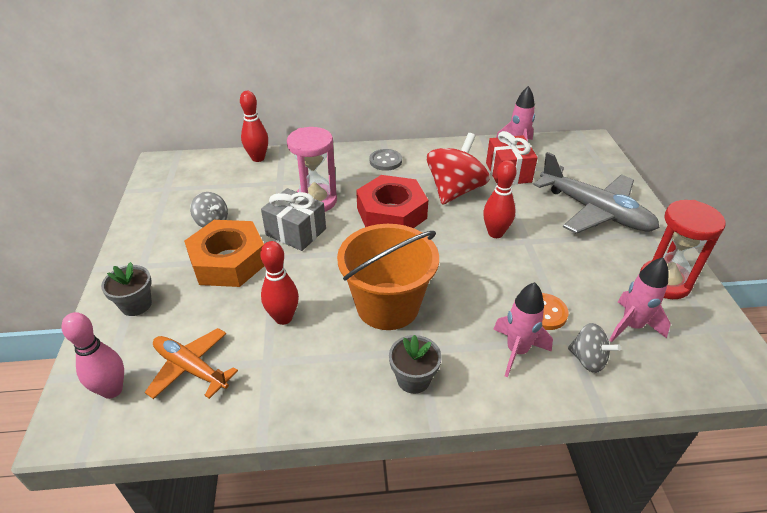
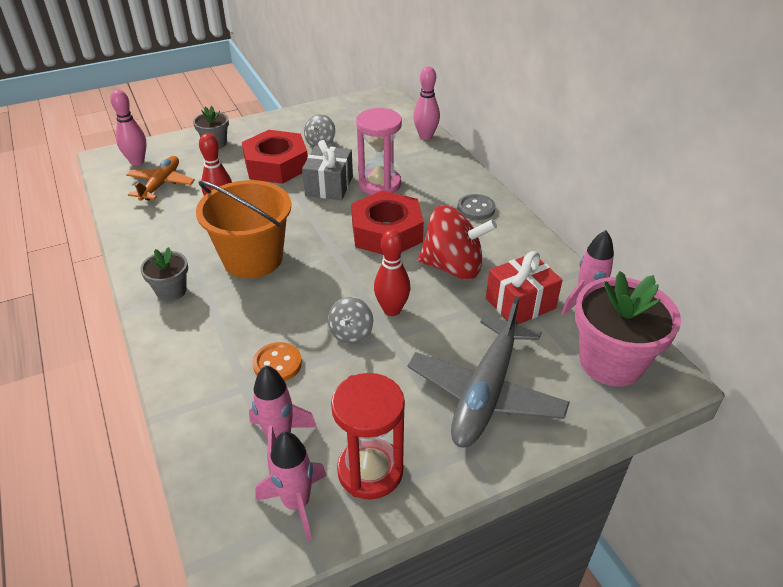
camera: 70 degrees right, 0 degrees up
(228, 261) = (276, 165): orange nut -> red nut
(258, 158) = (425, 136): red bowling pin -> pink bowling pin
(517, 351) = (218, 350): pink rocket -> pink rocket (297, 503)
(575, 155) = (611, 362): none -> pink flower pot
(588, 359) = (219, 404): grey spinning top -> grey spinning top (351, 333)

